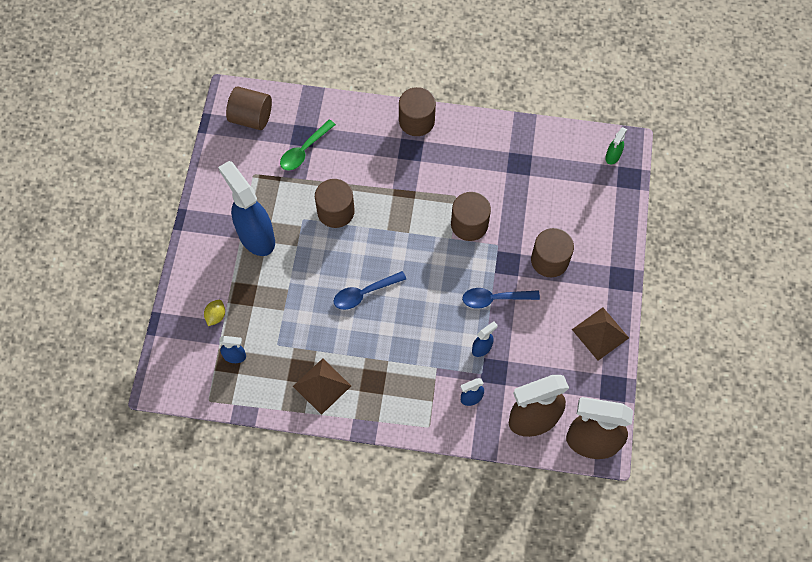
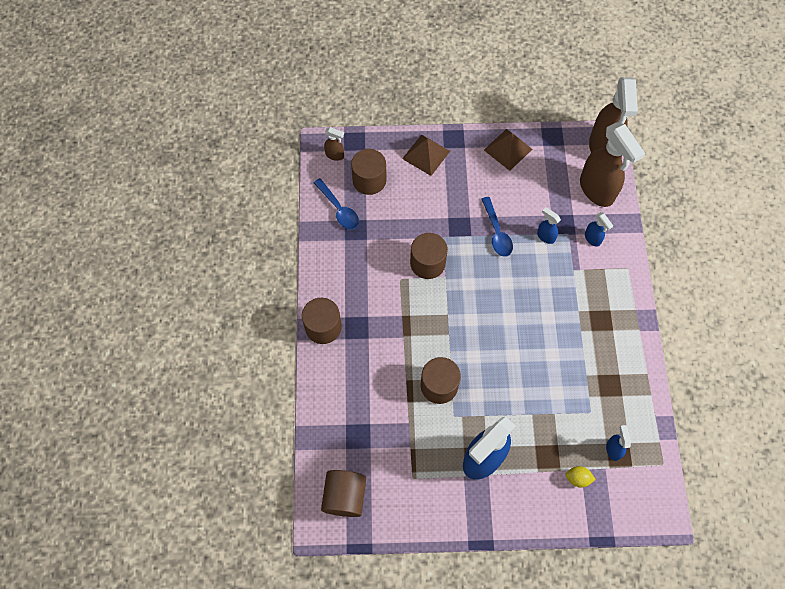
camera: 100 degrees left, 0 degrees up
(304, 150) = (376, 431): green spoon -> none
(322, 386) = (618, 363): brown pyramid -> brown pyramid (426, 155)
(364, 293) = (519, 343): blue spoon -> blue spoon (339, 209)
(549, 260) = (449, 194): brown cylinder -> brown cylinder (369, 180)
(612, 156) = (335, 155): green spray bottle -> brown spray bottle

